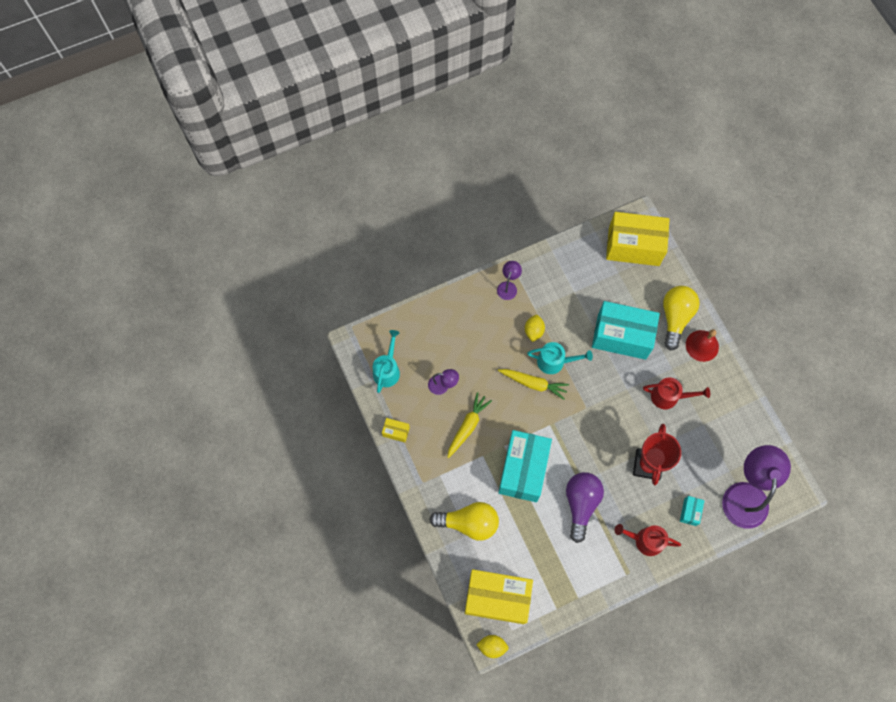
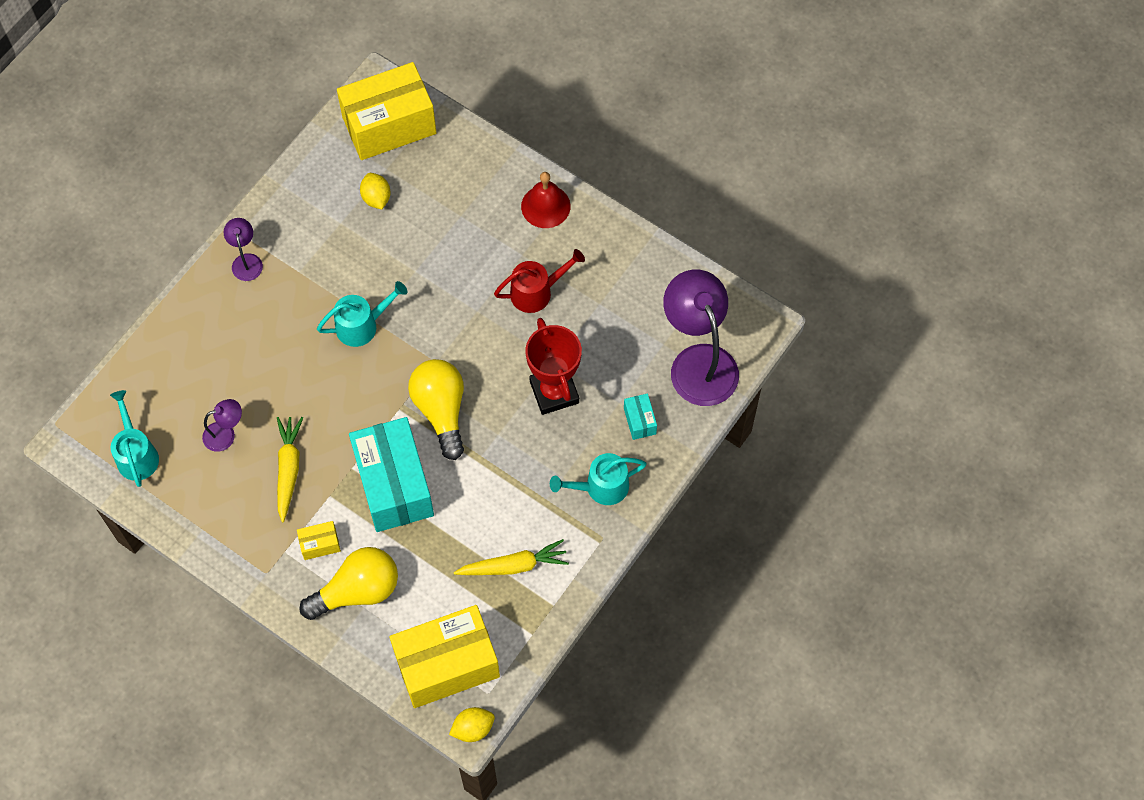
camera: 30 degrees left, 5 degrees down
(396, 432) = (193, 528): yellow box -> yellow box (320, 544)
(533, 331) = (312, 301): yellow lemon -> yellow lemon (376, 198)
(533, 383) = (348, 368): yellow carrot -> yellow carrot (514, 565)
(581, 504) = (493, 487): purple light bulb -> none
(621, 336) = (434, 247): turquoise box -> none
(644, 540) = (600, 487): red watering can -> turquoise watering can
(675, 318) = (492, 189): yellow light bulb -> yellow light bulb (441, 410)

